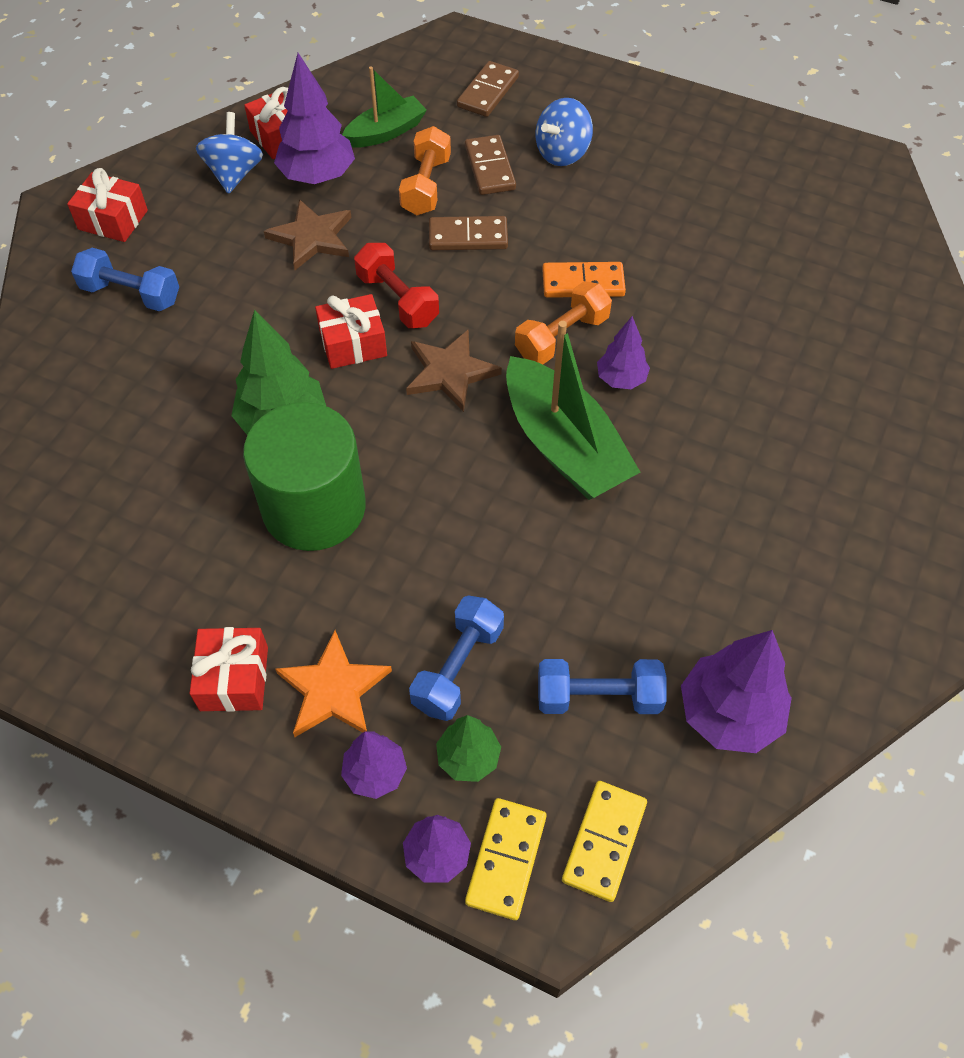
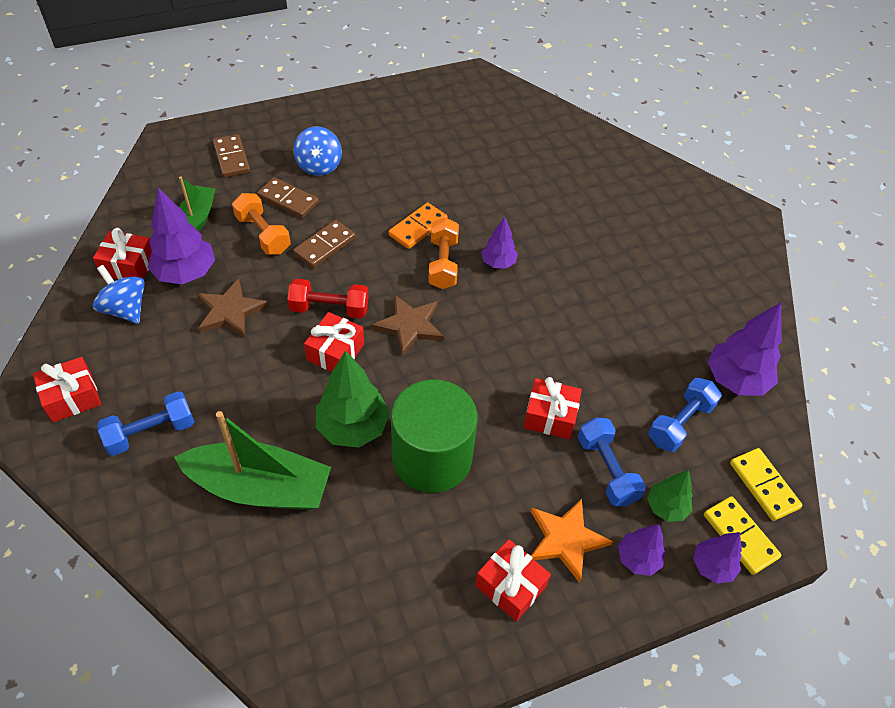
camera: 50 degrees left, 5 degrees down
(471, 569) = (550, 416): none -> red gift
(564, 446) = (514, 317): green boat -> green boat (260, 487)

